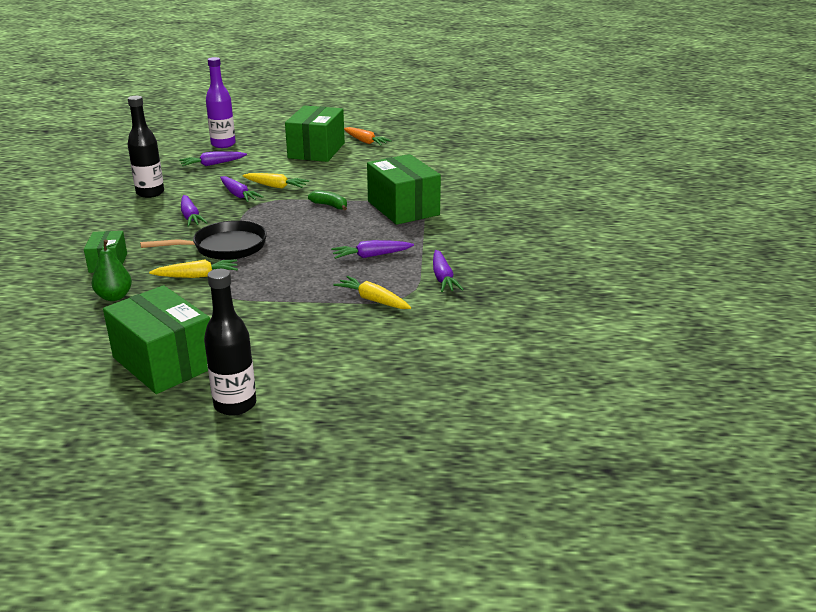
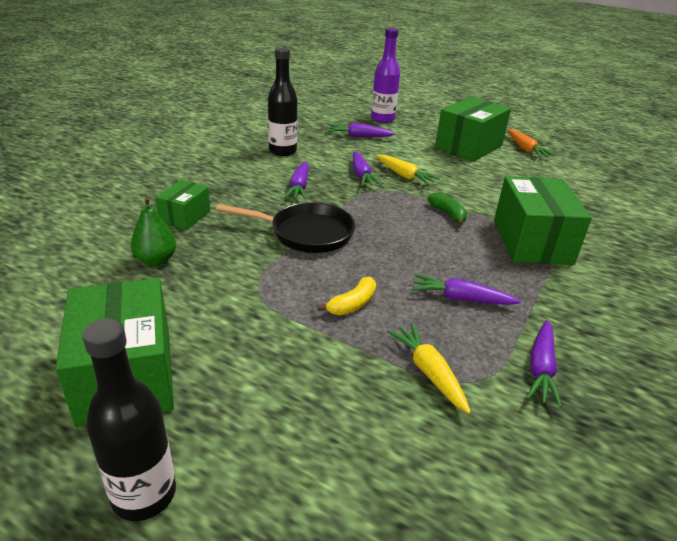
camera: 25 degrees right, 5 degrees up
(197, 276) = (253, 261): yellow carrot -> none
(296, 280) = (352, 304): none -> yellow banana

